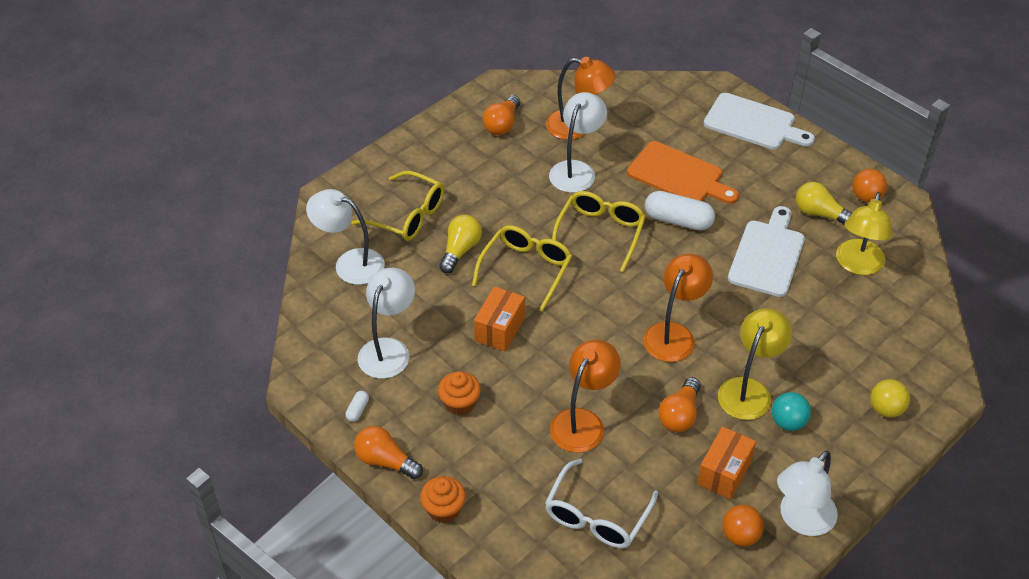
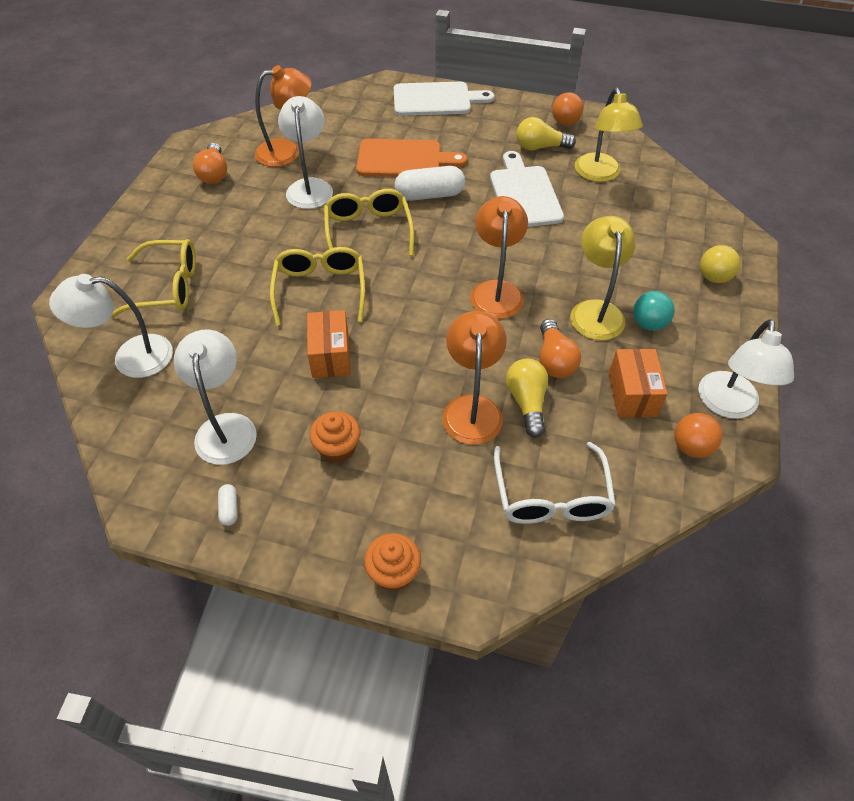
camera: 30 degrees left, 5 degrees up
(385, 461) = (295, 551): orange light bulb -> none
(460, 250) = (243, 298): yellow light bulb -> yellow light bulb (527, 402)

